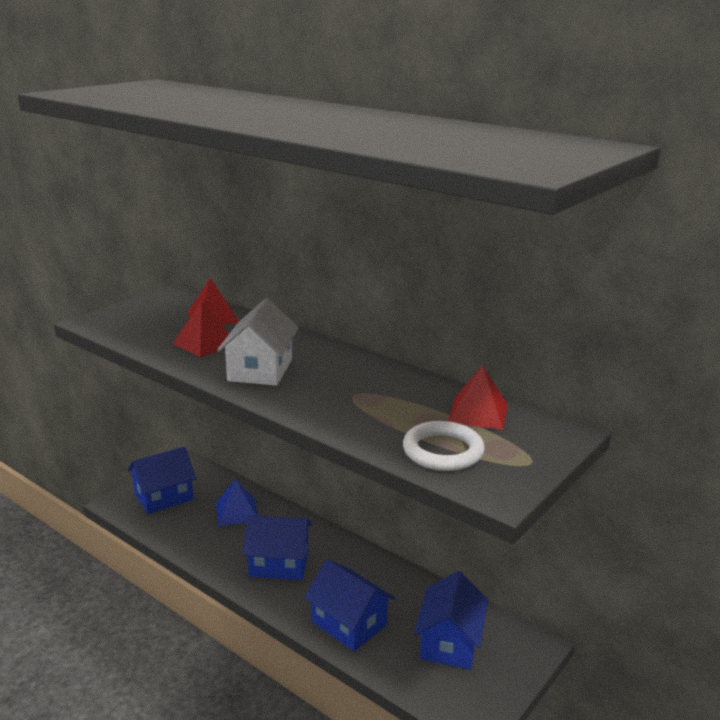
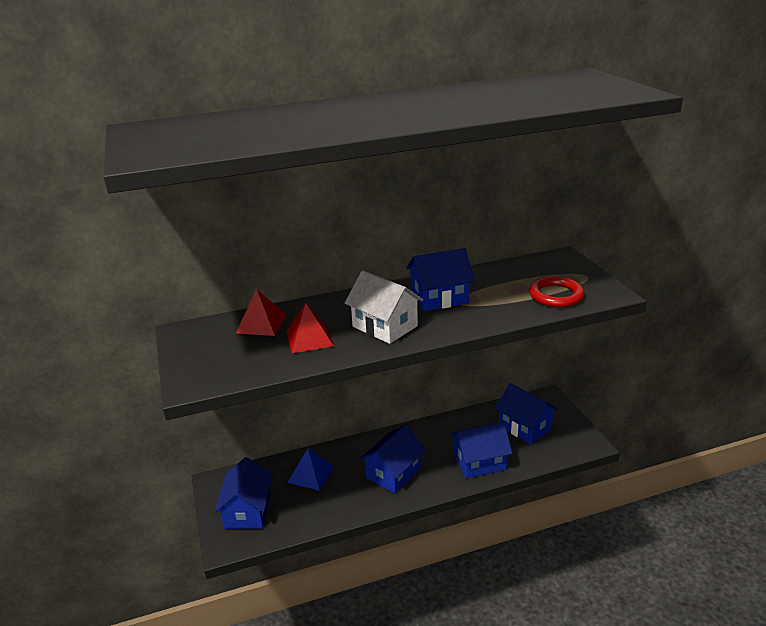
camera: 55 degrees left, 5 degrees up
(351, 382) = (439, 298): none -> blue house
(443, 451) = (556, 295): white ring -> red ring
(478, 413) = (519, 272): red pyramid -> none

